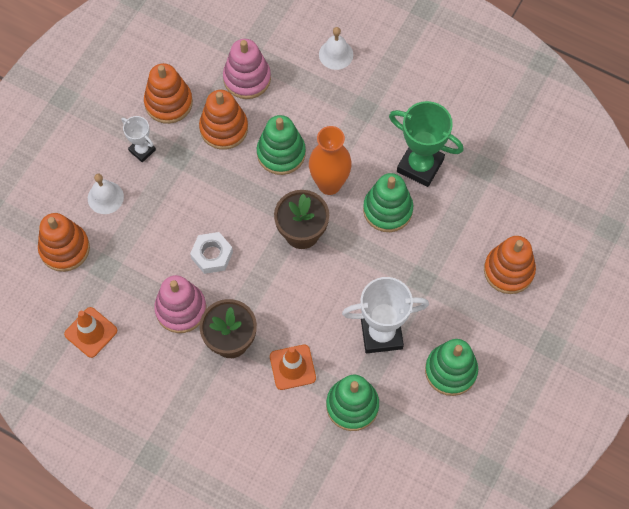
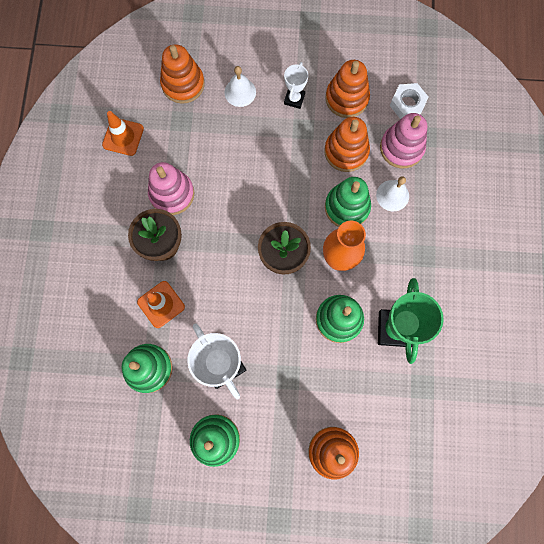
camera: 65 degrees right, 10 degrees up
(212, 255) = (229, 195): white nut -> white nut (407, 104)
(336, 54) = (464, 209): white bell -> white bell (392, 195)

